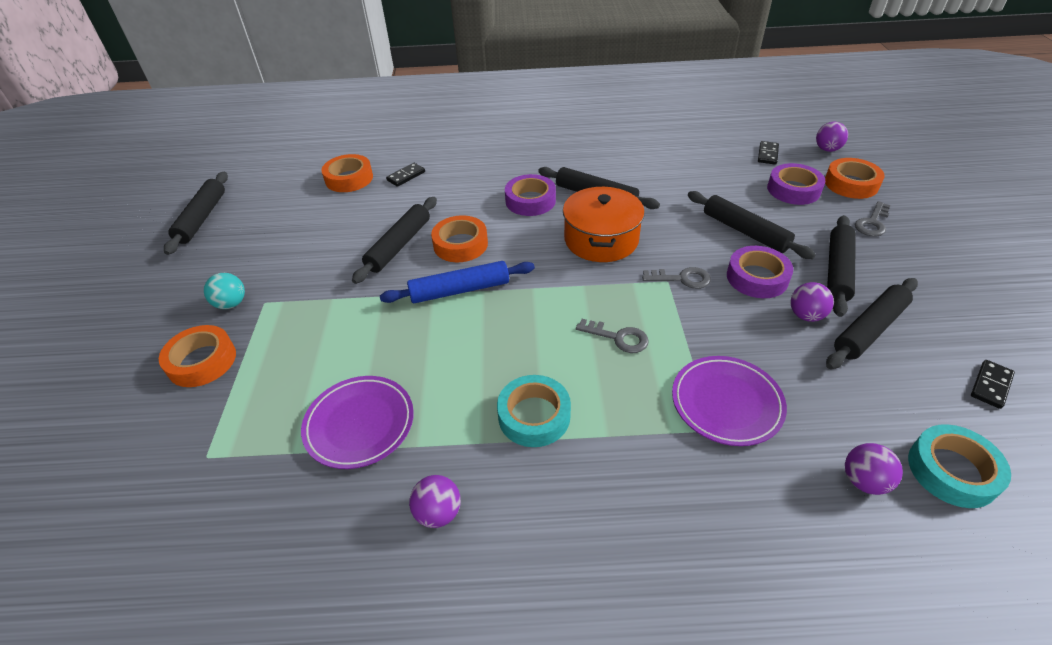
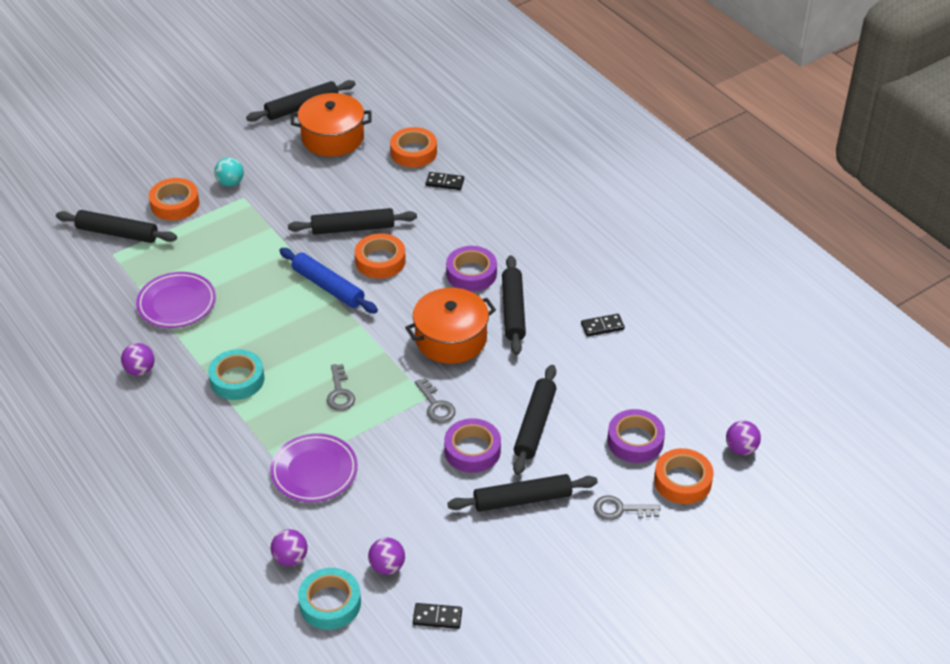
camera: 55 degrees right, 0 degrees up
(267, 214) = (332, 137): none -> orange pot
(768, 154) = (689, 405): black domino -> black domino (602, 327)
(805, 315) = (444, 492): purple ball -> purple ball (387, 566)
(869, 329) = (455, 534): black rolling pin -> black rolling pin (117, 233)

